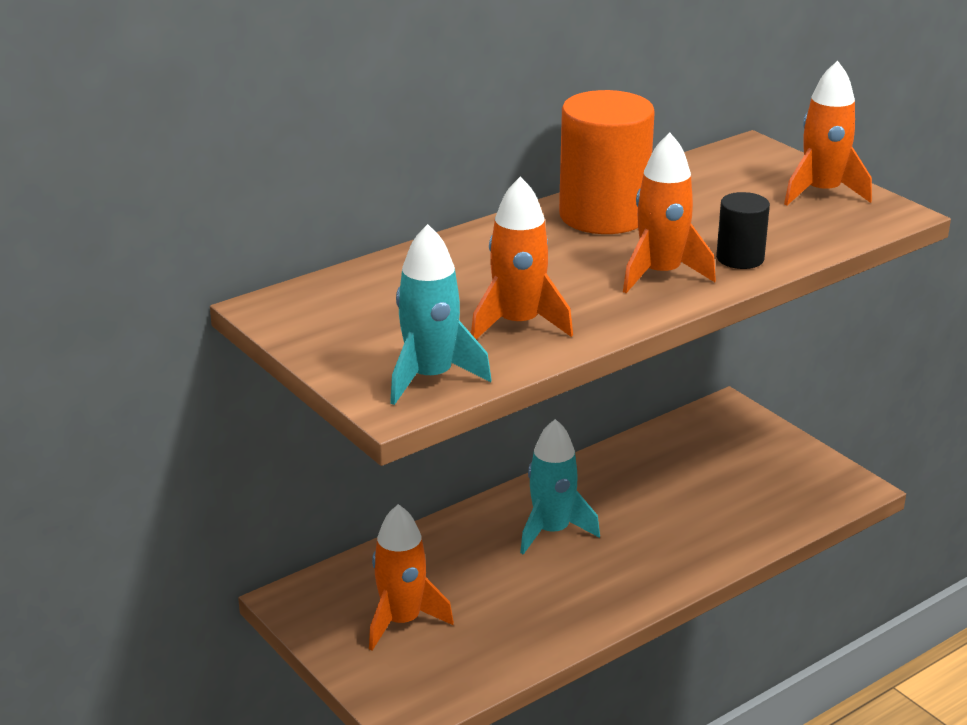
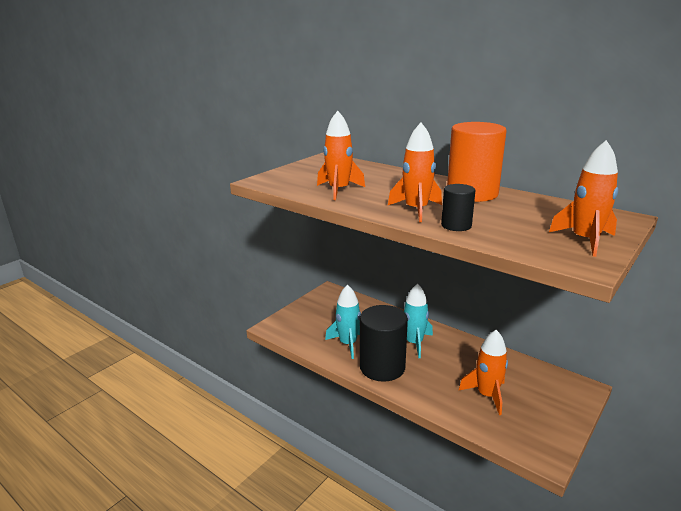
camera: 75 degrees right, 5 degrees down
(402, 621) = (327, 316): orange rocket -> orange rocket (487, 395)
(430, 377) = (282, 183): turquoise rocket -> turquoise rocket (348, 344)
(610, 584) = (382, 367): none -> black cylinder

